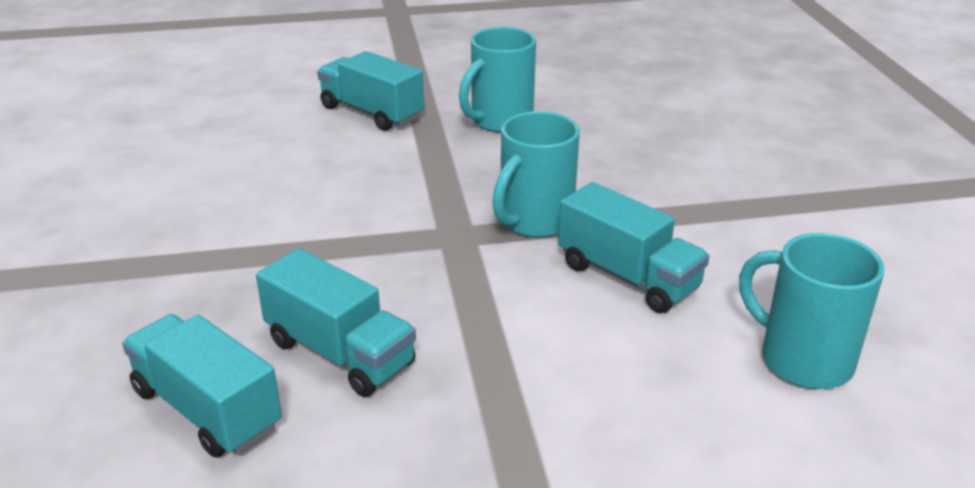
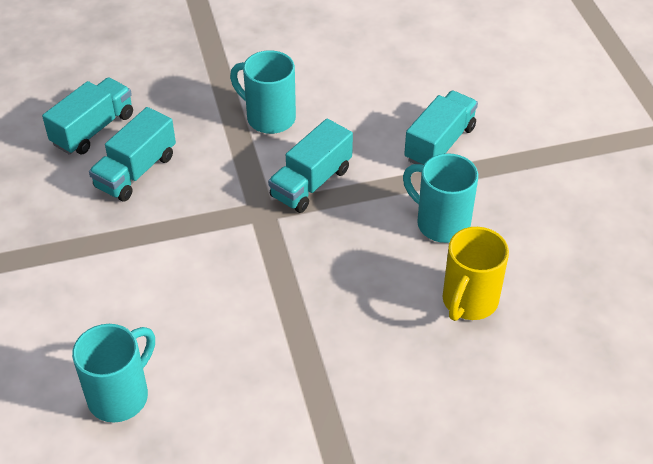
camera: 85 degrees right, 15 degrees up
(534, 221) = (282, 251): turquoise mug -> turquoise mug (269, 118)
(614, 116) = (469, 301): none -> yellow mug
(628, 277) = (213, 304): turquoise truck -> turquoise truck (311, 183)

